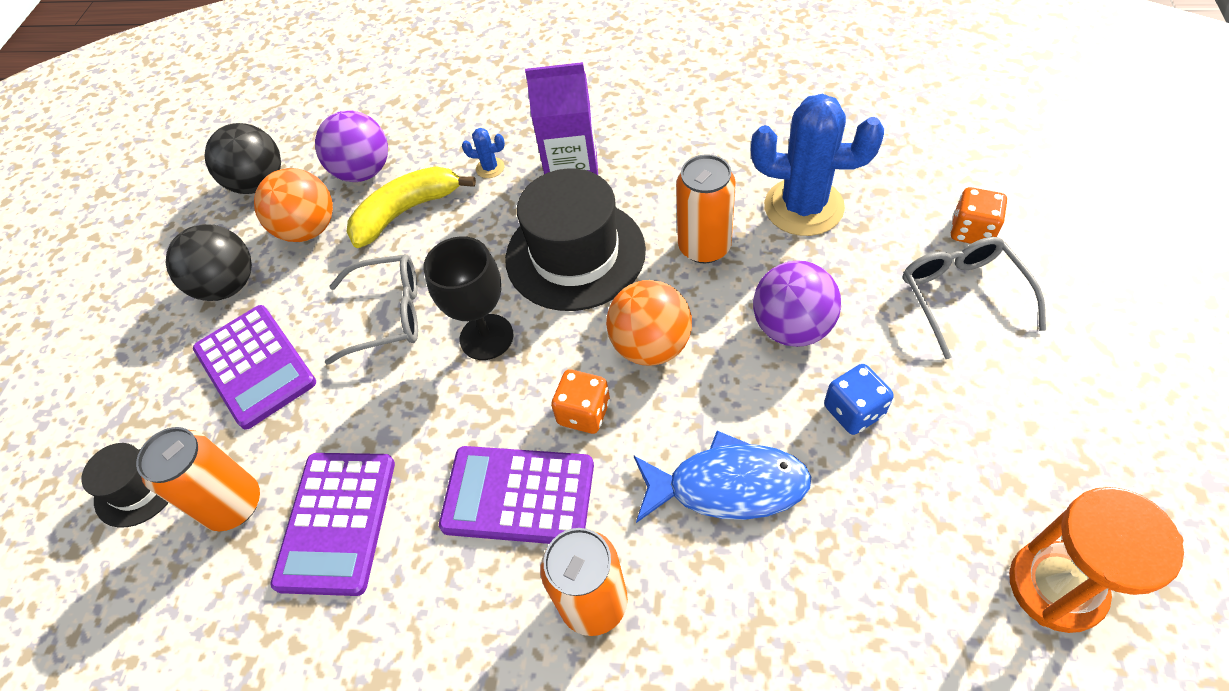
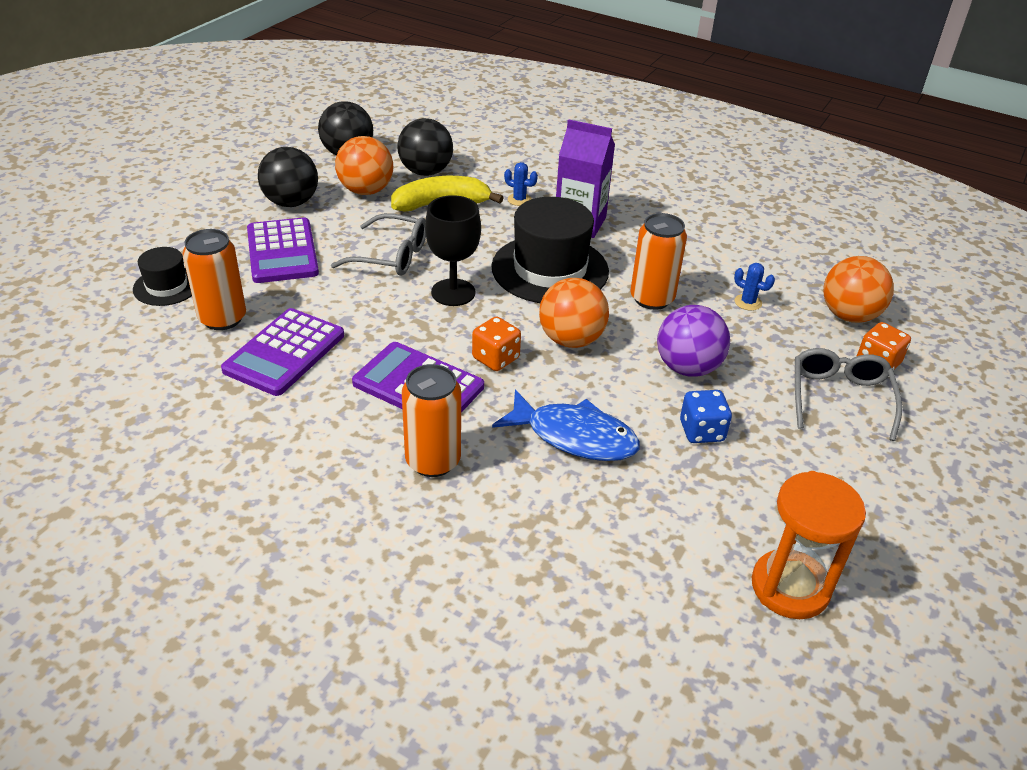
camera: 15 degrees right, 15 degrees down
(364, 172) = (425, 172): purple ball -> black ball
(803, 207) = (748, 302): blue cactus -> blue cactus, size x0.40
(910, 179) = (849, 315): none -> orange ball

